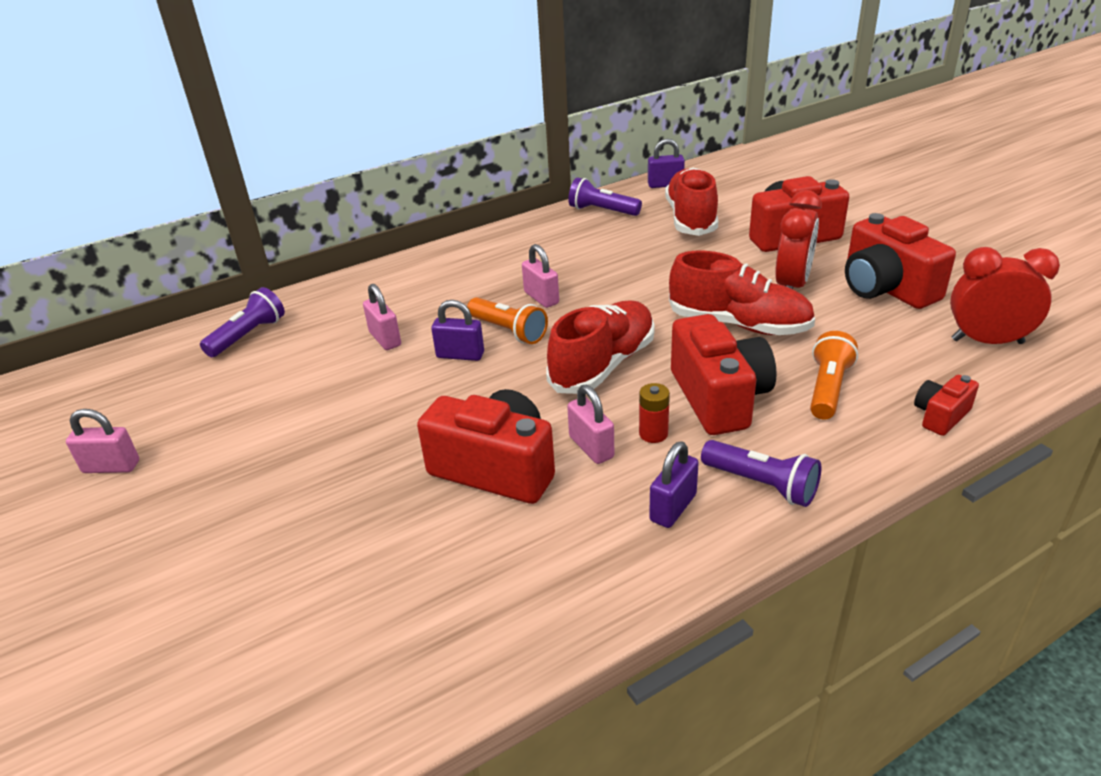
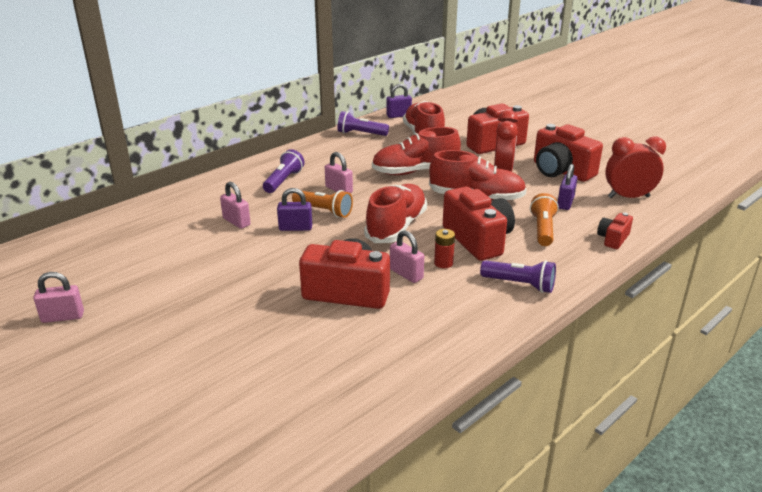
camera: 15 degrees left, 5 degrees down
(248, 335) = (130, 227): purple flashlight -> purple flashlight (283, 181)
(660, 275) = (415, 171): none -> red shoe
(673, 508) = (470, 302): purple padlock -> purple padlock (565, 203)

